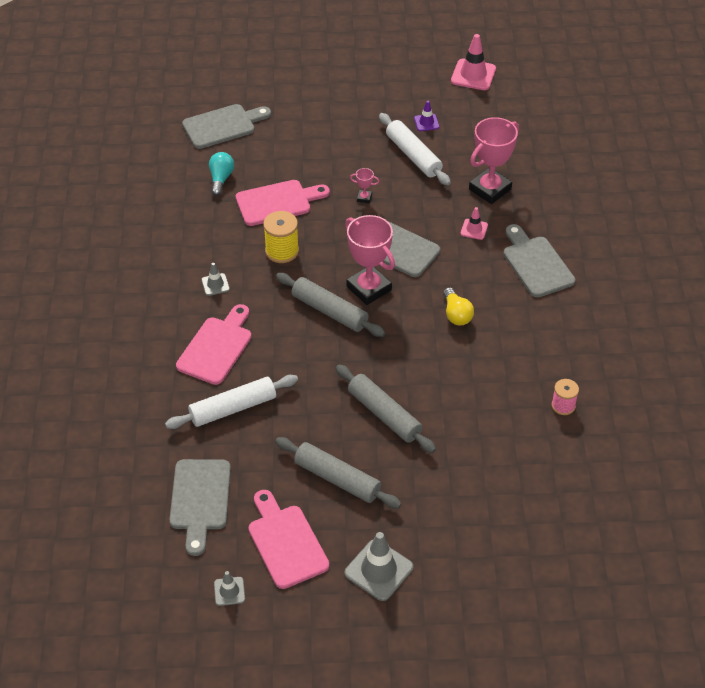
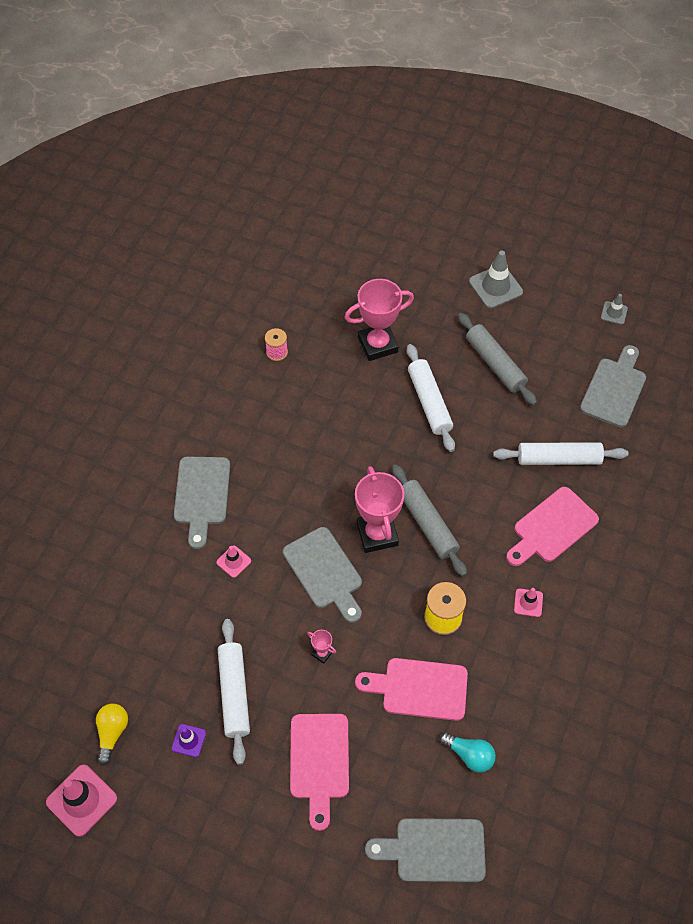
camera: 155 degrees left, 10 degrees up
(215, 284) = (528, 602): grey traffic cone -> pink traffic cone
(221, 179) = (469, 755): turquoise light bulb -> turquoise light bulb turned 90 degrees counterclockwise
(286, 542) = (557, 331): pink cutting board -> pink cutting board (319, 762)
(384, 414) = (429, 402): grey rolling pin -> white rolling pin
(456, 314) = (311, 472): yellow light bulb -> yellow light bulb (112, 733)
(490, 189) = (183, 607): pink trophy -> pink trophy (377, 345)

